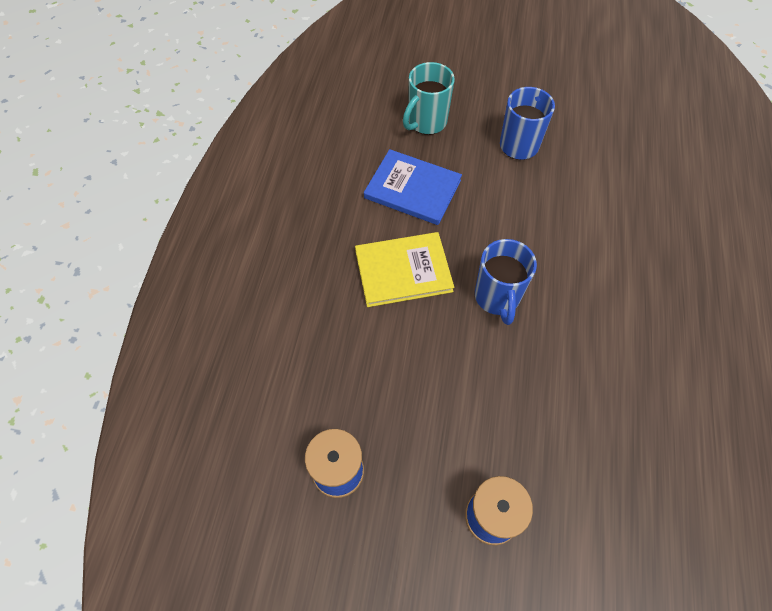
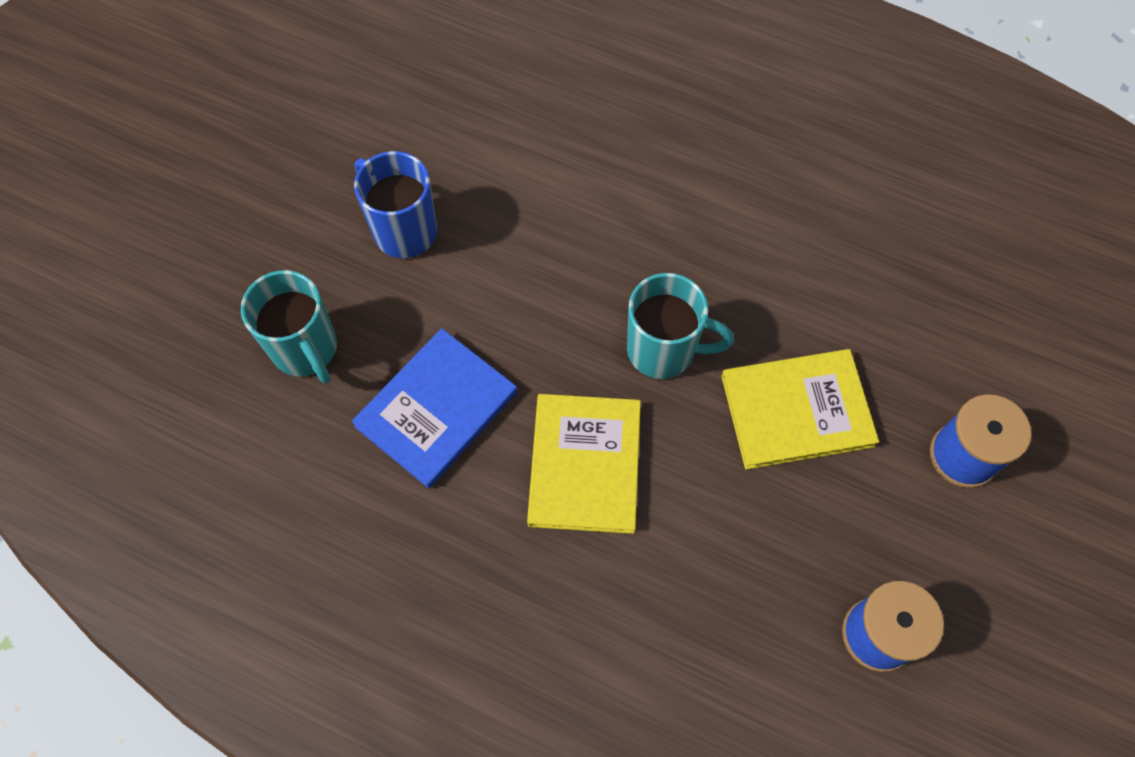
camera: 75 degrees left, 5 degrees up
(484, 389) = (796, 411): none -> yellow book
(497, 298) = (663, 350): blue mug -> turquoise mug

